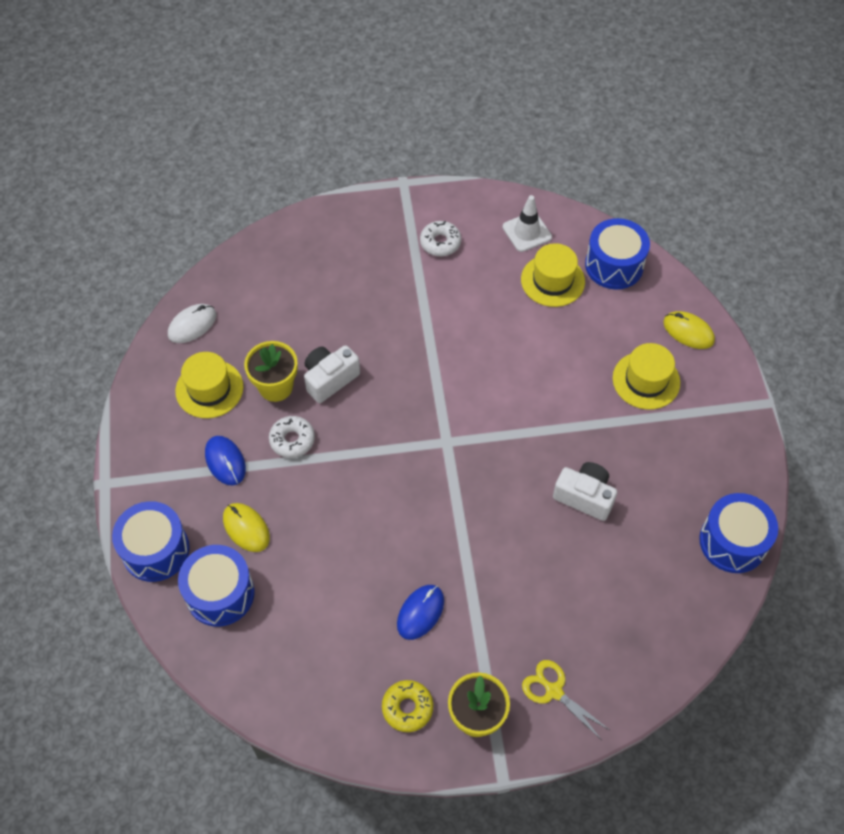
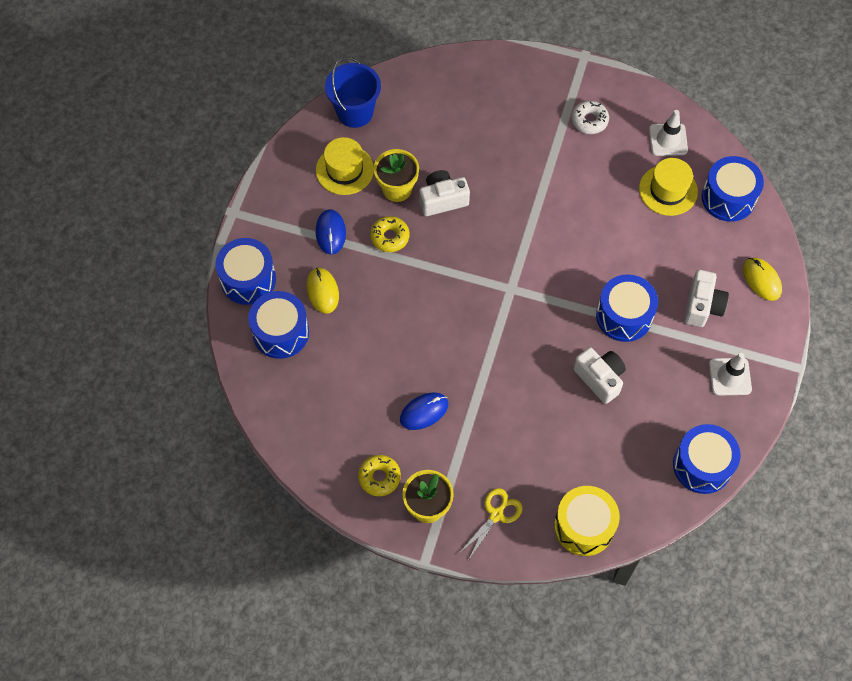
camera: 25 degrees right, 5 degrees up
(192, 325) = (355, 112): white mouse -> blue bucket
(292, 440) = (390, 237): white donut -> yellow donut
(553, 691) = (496, 514): yellow scissors -> yellow scissors turned 60 degrees clockwise
(575, 422) = (624, 316): none -> blue drum
(646, 380) = (702, 306): yellow hat -> white camera
(650, 661) = (584, 526): none -> yellow drum
(710, 439) = (730, 376): none -> white traffic cone

